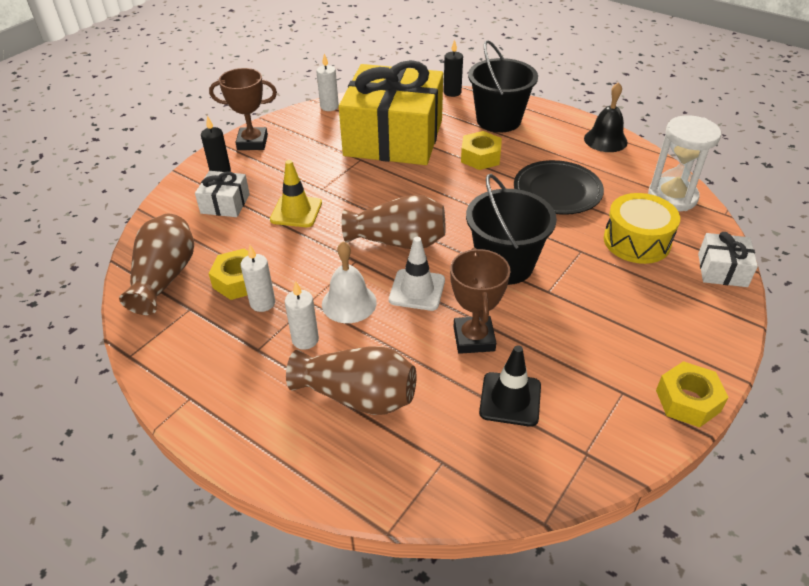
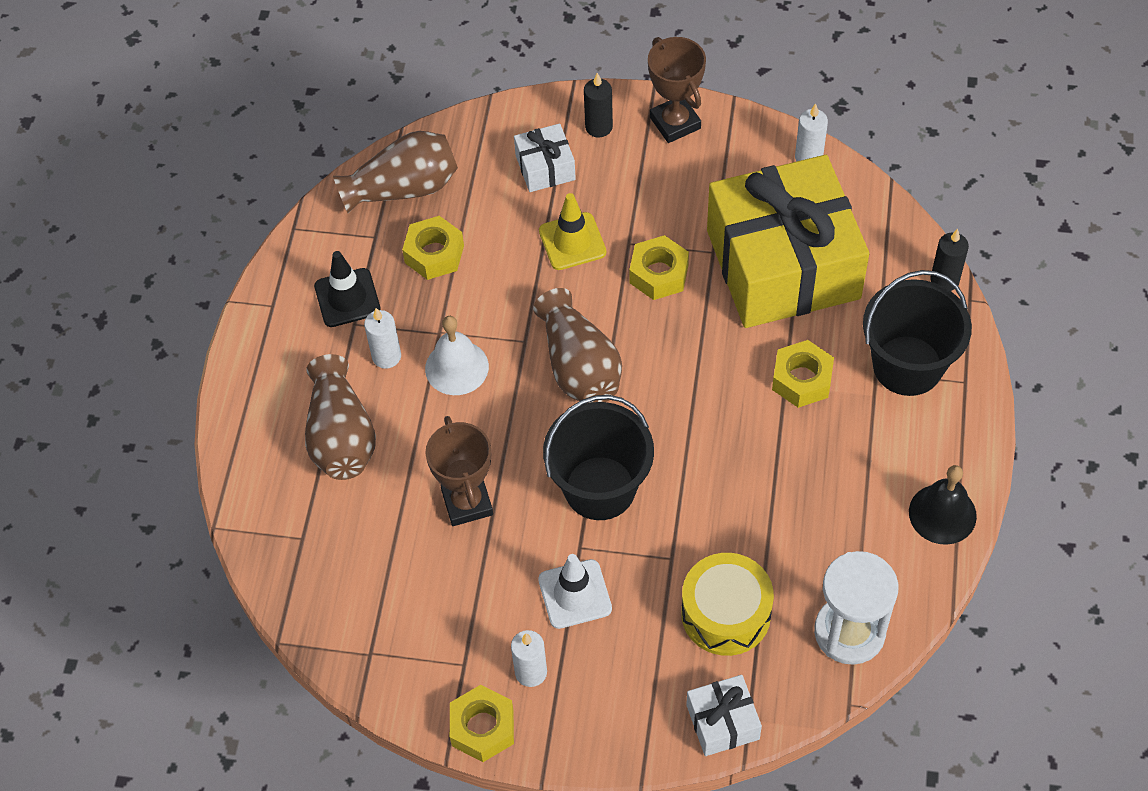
camera: 65 degrees right, 15 degrees up
(262, 303) = (415, 293): white candle -> white candle (531, 672)
(357, 184) = (659, 274): none -> yellow nut
(417, 290) = (510, 420): white traffic cone -> white traffic cone (575, 594)
(474, 338) = (467, 503): brown trophy -> brown trophy turned 75 degrees counterclockwise
(510, 399) = (402, 566): black traffic cone -> black traffic cone (347, 298)
(557, 191) = (778, 494): black plate -> none

